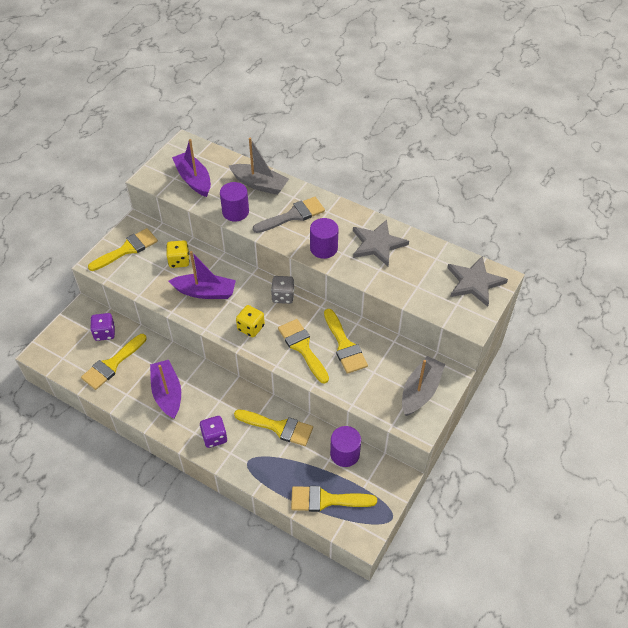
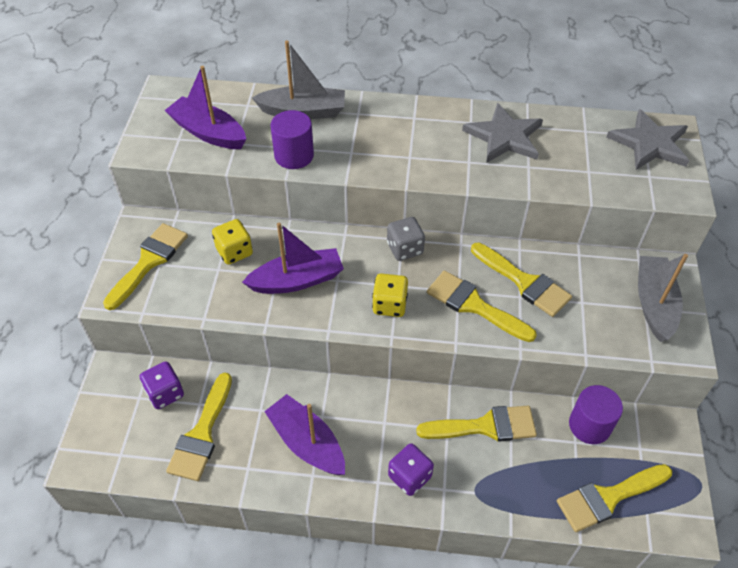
camera: 25 degrees left, 0 degrees up
(293, 215) = (374, 136): grey brush -> none
(323, 248) = (441, 163): purple cylinder -> none

